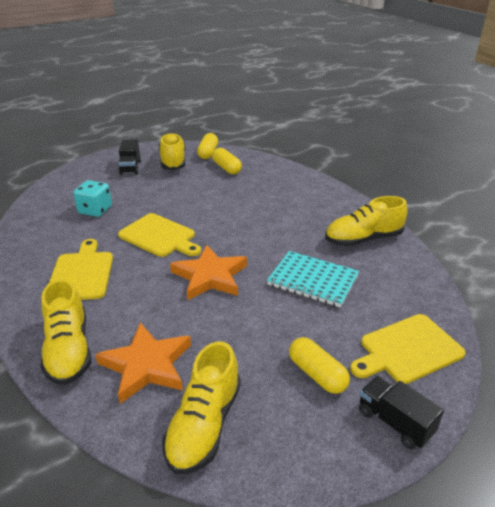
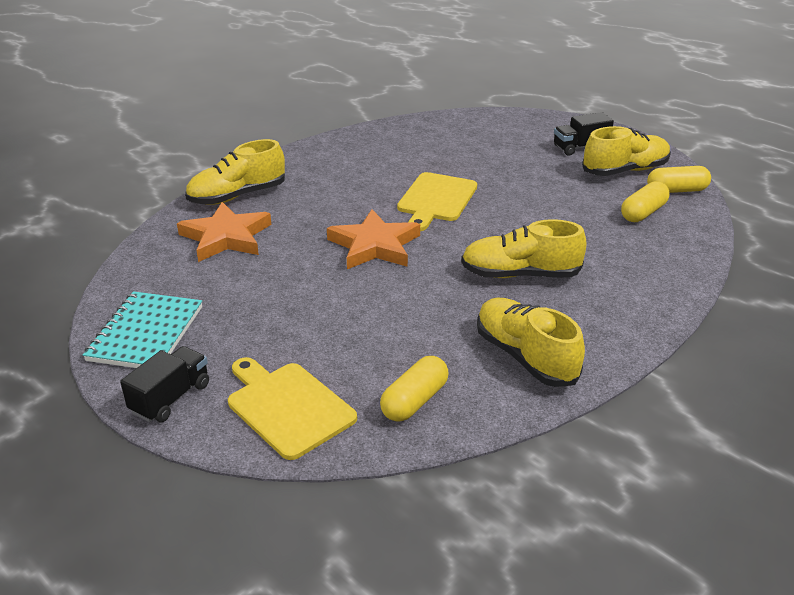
camera: 75 degrees right, 0 degrees up
(82, 273) = (346, 174): yellow cutting board -> none
(95, 210) = (465, 151): turquoise dice -> none
(204, 425) = (159, 280): yellow shoe -> yellow shoe (520, 274)
(313, 280) = (399, 319): turquoise notebook -> turquoise notebook (146, 333)
(317, 374) = (232, 339): yellow capsule -> yellow capsule (414, 401)

